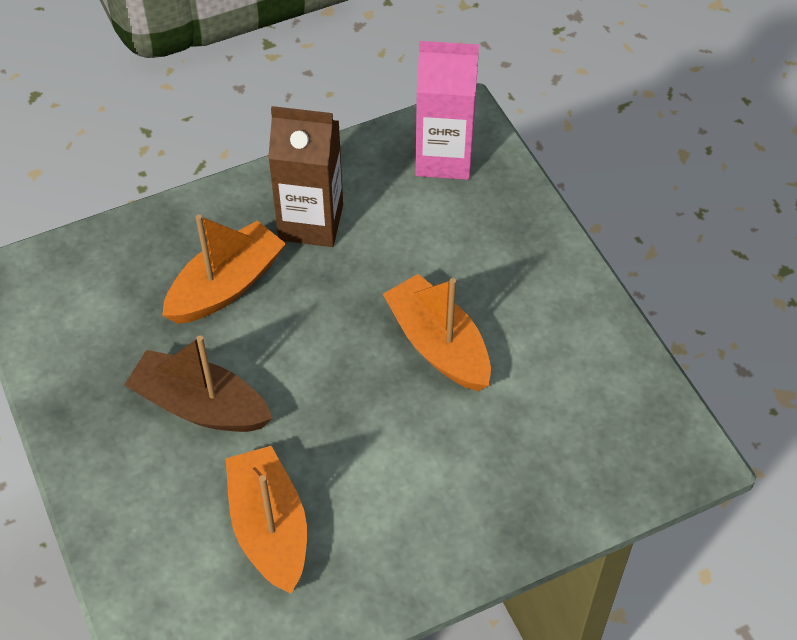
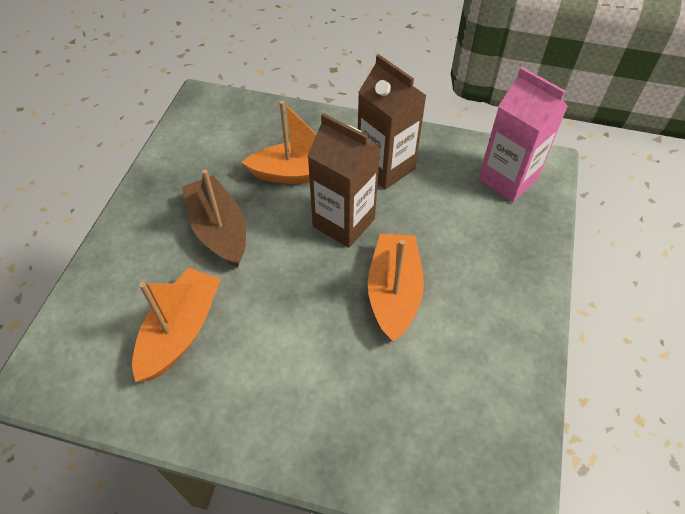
camera: 40 degrees right, 0 degrees up
(324, 309) = (343, 223): none -> brown carton

